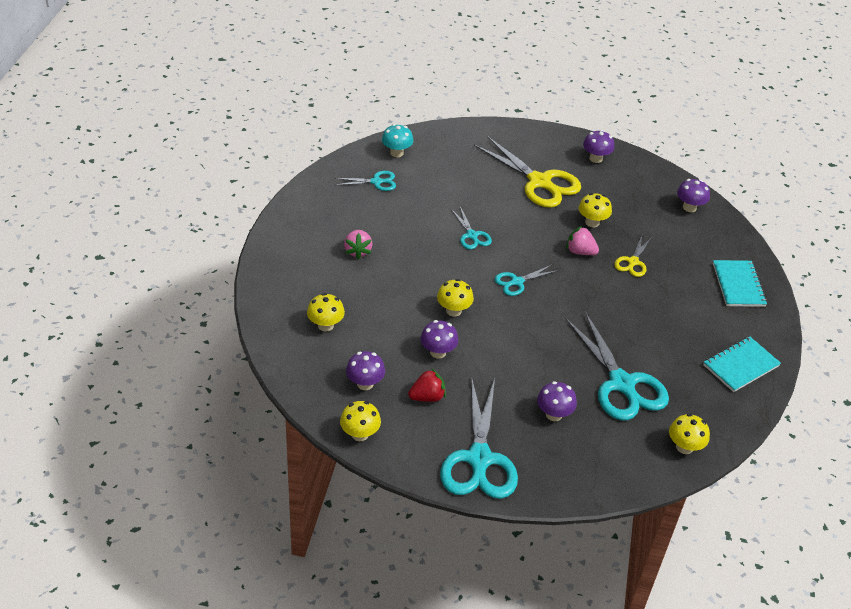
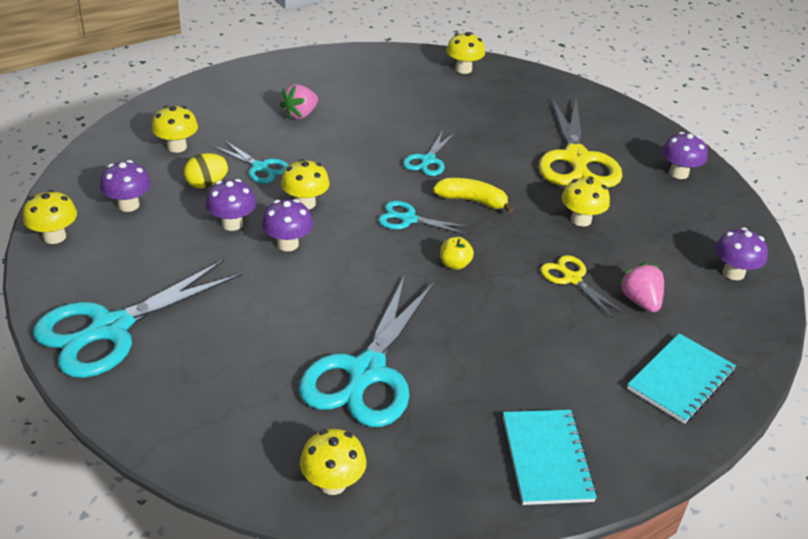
camera: 45 degrees right, 5 degrees down
(376, 182) = (407, 79): turquoise scissors -> turquoise scissors (260, 168)
(384, 337) = (207, 184): none -> yellow egg
(396, 153) = (463, 69): turquoise mushroom -> yellow mushroom
(427, 397) = (159, 249): red strawberry -> none
(529, 247) = (472, 201): none -> yellow banana
(554, 414) = (246, 346): purple mushroom -> purple mushroom (287, 244)
(575, 293) = (455, 264): none -> yellow apple
(580, 252) = (523, 235): pink strawberry -> pink strawberry (640, 301)
(633, 262) = (572, 278): yellow scissors -> yellow scissors turned 75 degrees clockwise
(740, 365) = (547, 458): turquoise notebook -> turquoise notebook turned 75 degrees clockwise

